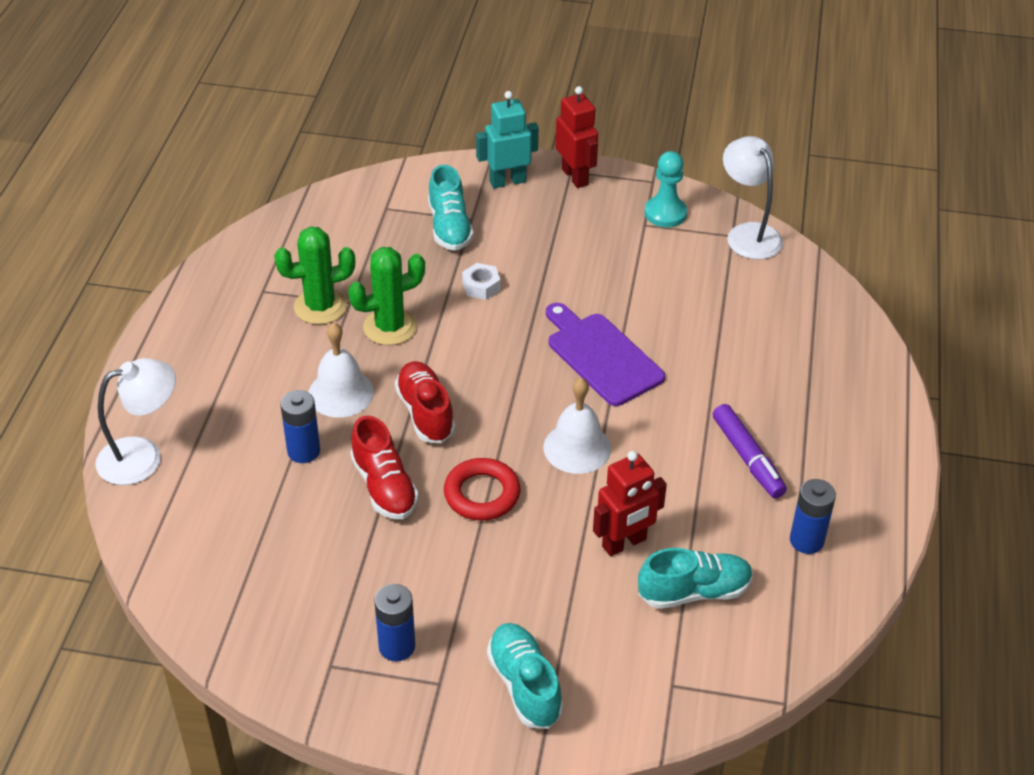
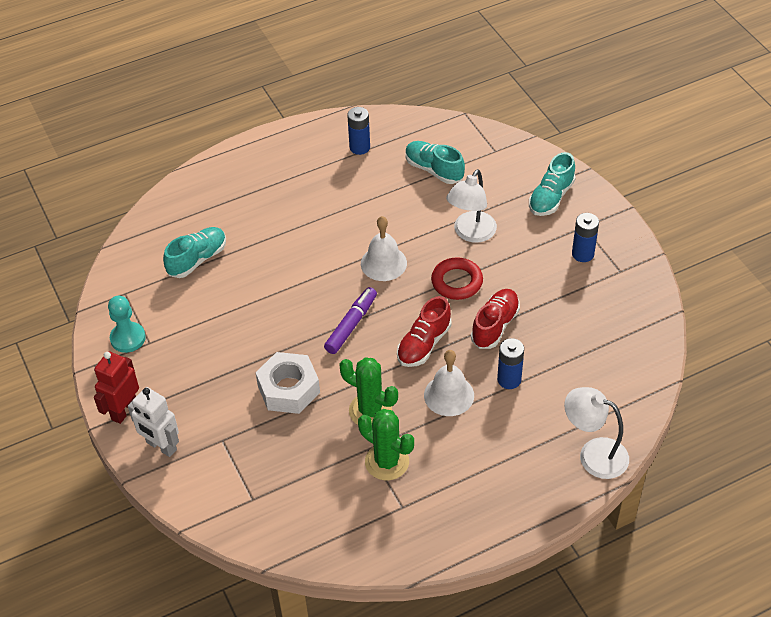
camera: 125 degrees left, 5 degrees up
(449, 227) = (242, 446): turquoise shoe -> turquoise shoe (197, 259)
(481, 286) = (288, 389): white nut -> white nut, size x1.96
(507, 181) = (161, 446): turquoise robot -> white robot
(601, 356) = (299, 294): purple cutting board -> none
(624, 543) = (430, 209): red robot -> none
(747, 458) = (322, 194): purple marker -> purple marker (351, 325)
(748, 234) = (116, 286): white lamp -> white lamp (471, 233)

